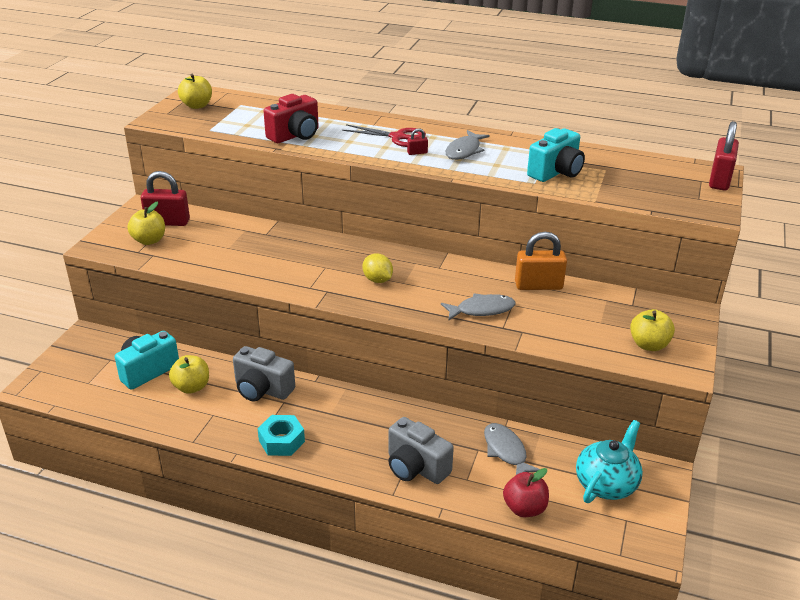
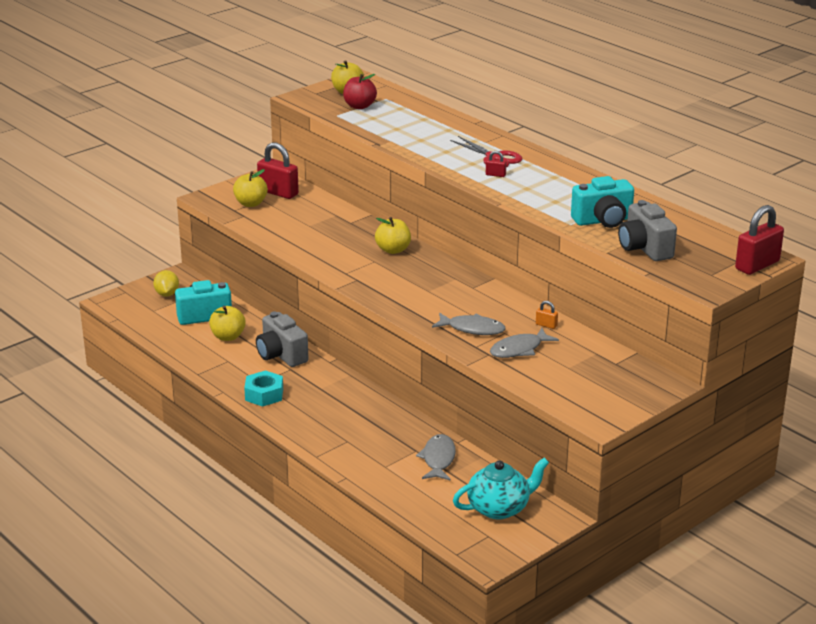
camera: 30 degrees right, 5 degrees down
(295, 135) = (404, 136): red camera -> none
(377, 280) = (408, 282): yellow lemon -> yellow lemon (167, 294)
(416, 467) = (352, 445): grey camera -> grey camera (644, 248)
(464, 151) = (541, 183): grey fish -> grey fish (519, 349)
(524, 508) = (411, 500): red apple -> red apple (359, 106)
(538, 285) = (546, 325): orange padlock -> orange padlock, size x0.45
(649, 345) = (590, 395): yellow apple -> yellow apple (393, 250)

